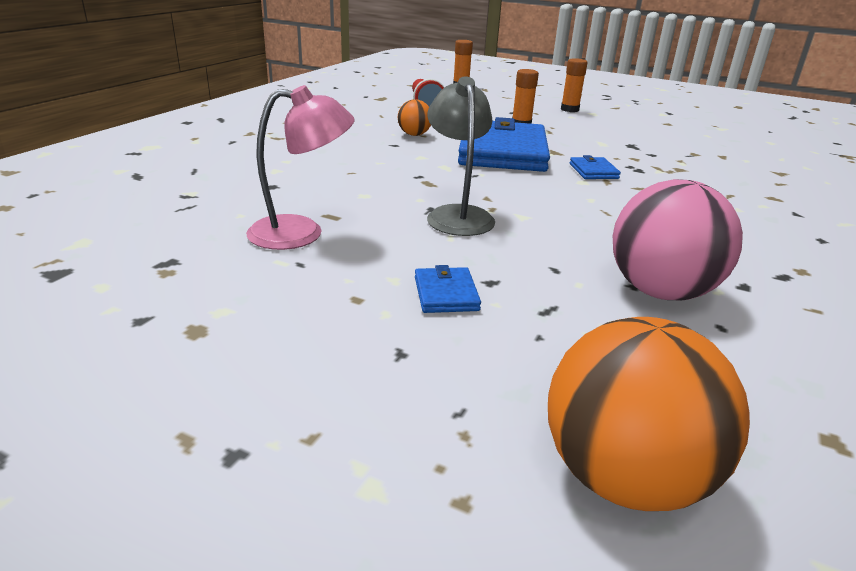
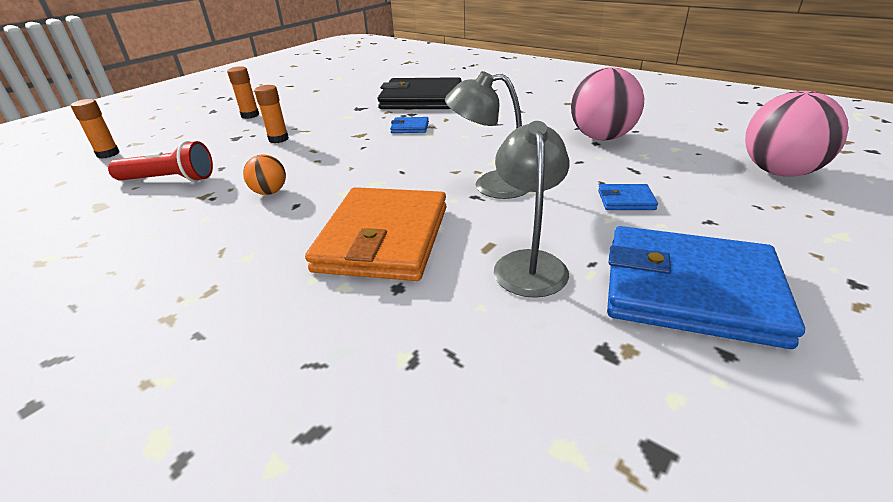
camera: 75 degrees left, 5 degrees up
(301, 233) = (528, 263): pink lamp -> grey lamp
(343, 176) = (383, 238): none -> orange wallet
(502, 152) = (349, 154): blue wallet -> blue wallet (690, 290)
(623, 476) = (779, 172): orange ball -> pink ball
(697, 171) = (421, 99): none -> black wallet

